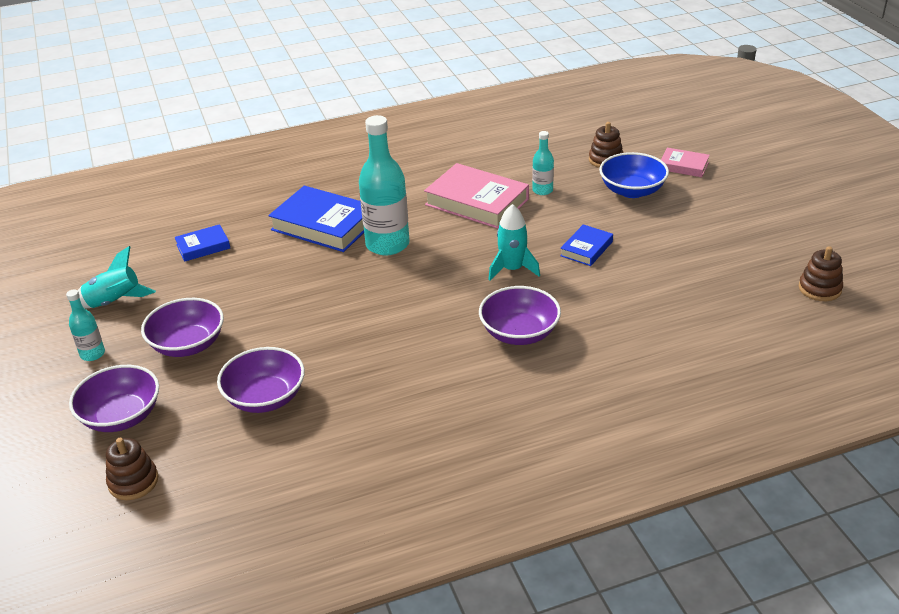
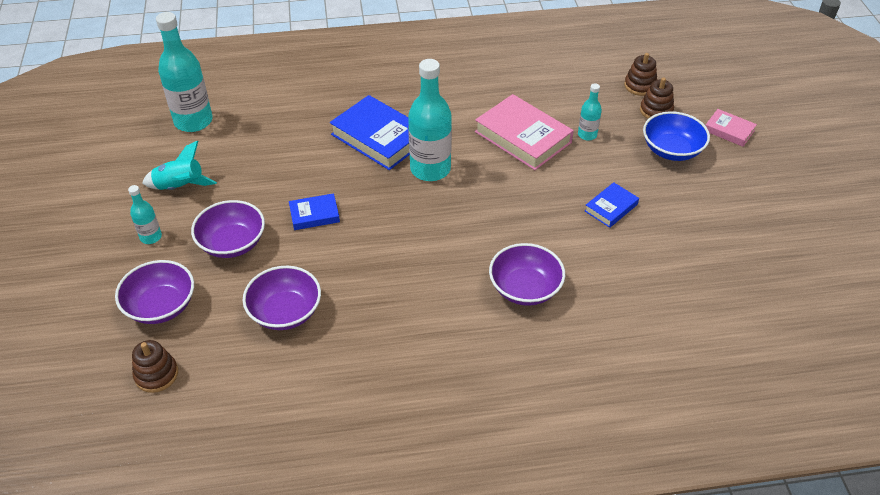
camera: 10 degrees right, 10 degrees up
(113, 241) = (193, 121): none -> turquoise bottle
(203, 246) = (268, 141): blue book -> blue book (314, 214)
(512, 269) = (536, 217): turquoise rocket -> none
(819, 289) = (821, 295): brown stacking toy -> brown stacking toy (640, 86)

